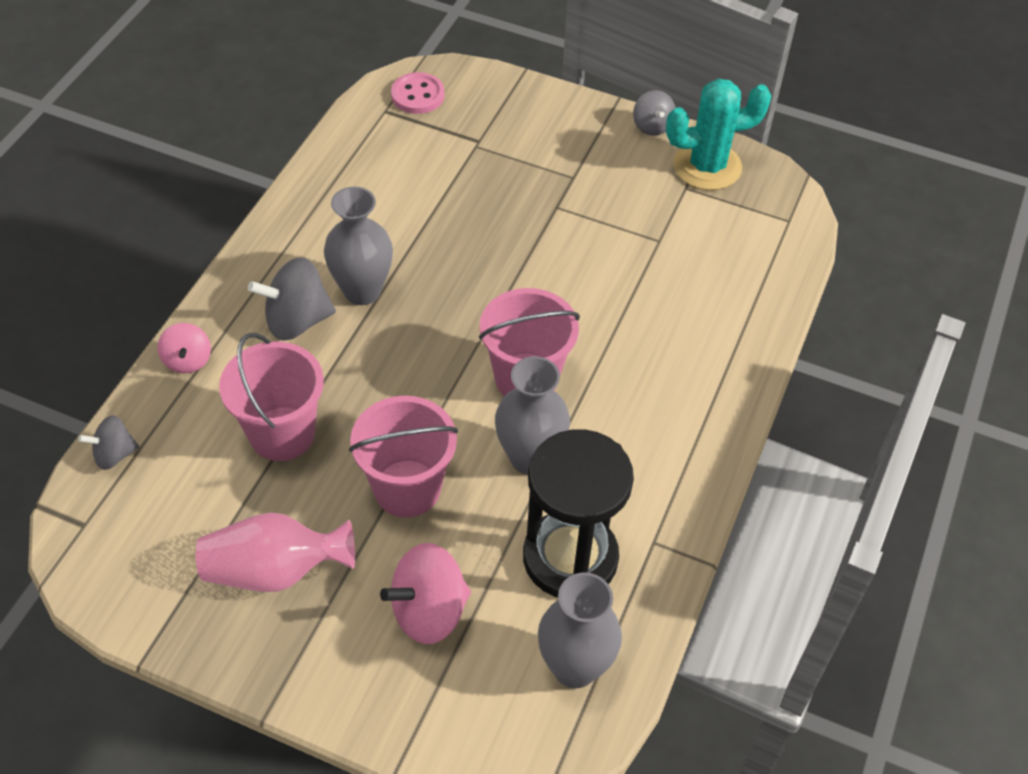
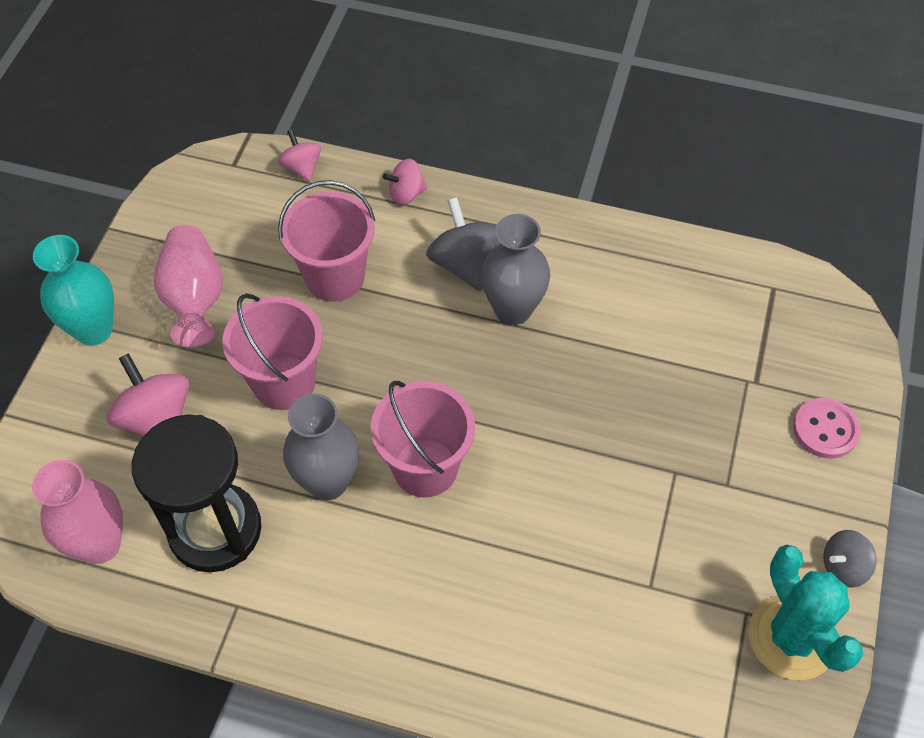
camera: 85 degrees right, 5 degrees up
(114, 454) = (302, 167): grey spinning top -> pink spinning top
(292, 679) = (93, 329): none -> turquoise vase
(417, 95) = (808, 314): pink button -> pink button (825, 429)
(575, 667) = (100, 544): grey vase -> pink vase

